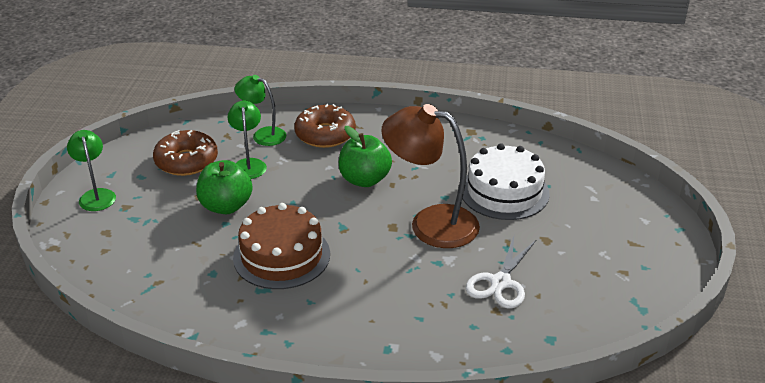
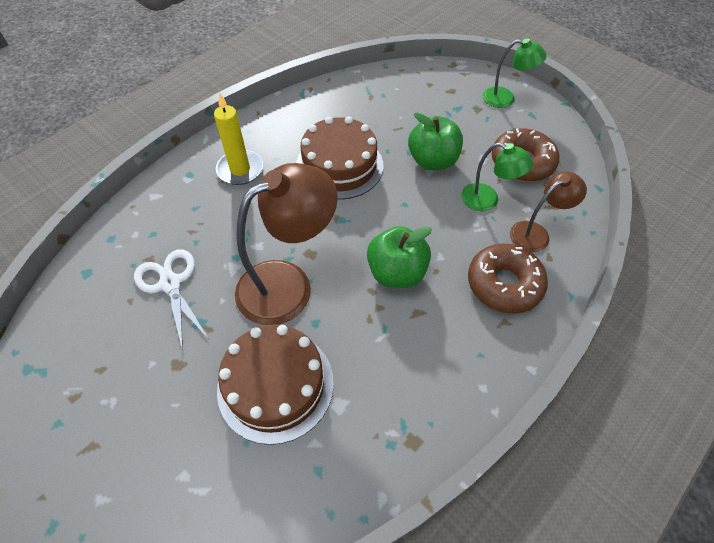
camera: 125 degrees right, 20 degrees up
(263, 135) = (536, 233): green lamp -> brown lamp
(347, 316) = (240, 169): none -> yellow candle
(504, 192) = (275, 385): white cake -> brown cake

